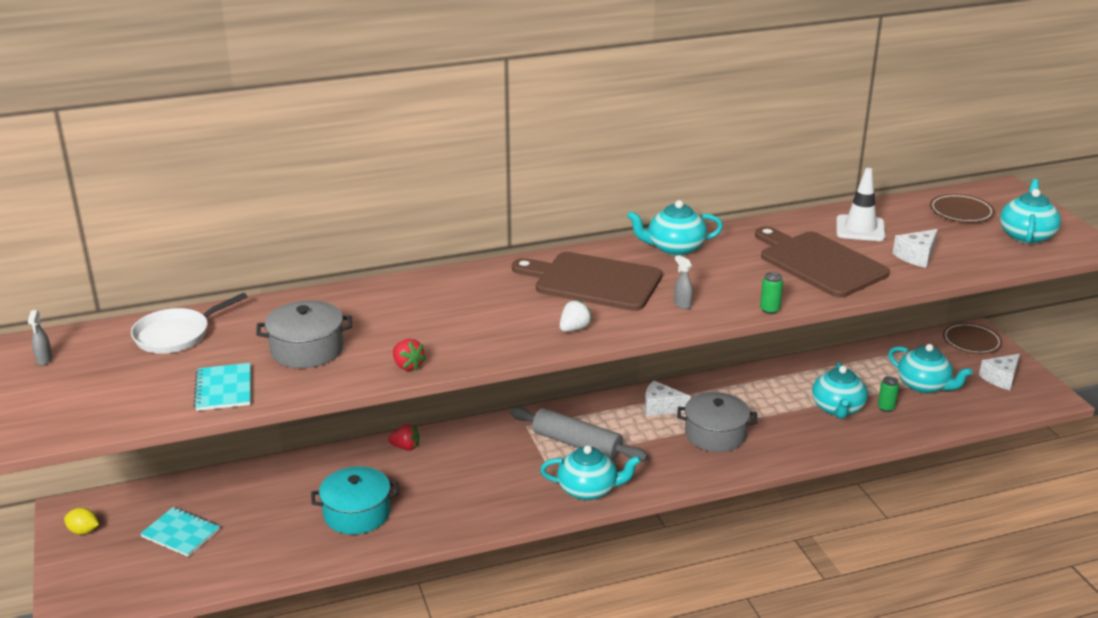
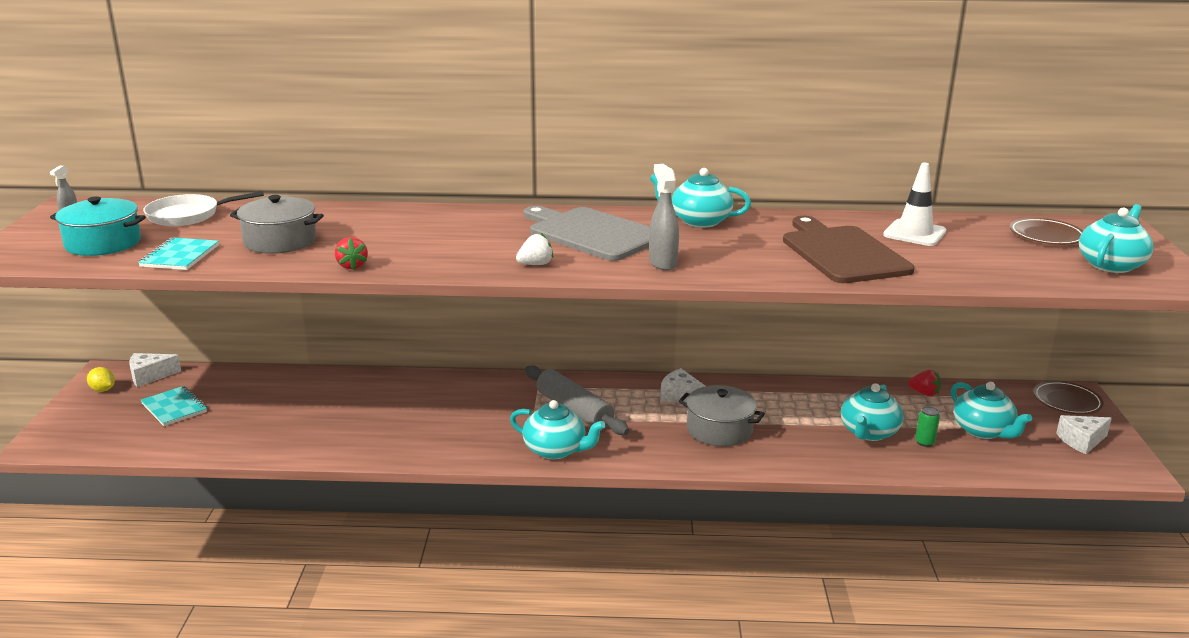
camera: 20 degrees right, 5 degrees down
(357, 513) = (329, 424): turquoise pot -> turquoise pot (103, 243)
(406, 447) = (415, 382): red strawberry -> red strawberry (924, 393)
(593, 281) = (591, 233): brown cutting board -> grey cutting board
(682, 304) = (662, 263): grey spray bottle -> grey spray bottle, size x1.77
(769, 310) = (751, 281): green can -> none
(916, 256) = (960, 263): white cheese -> white cheese (150, 376)

